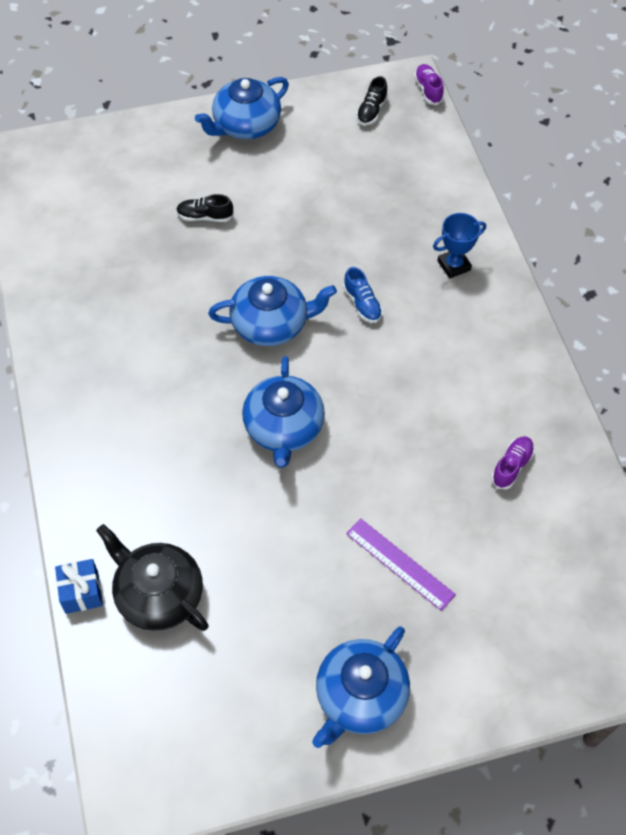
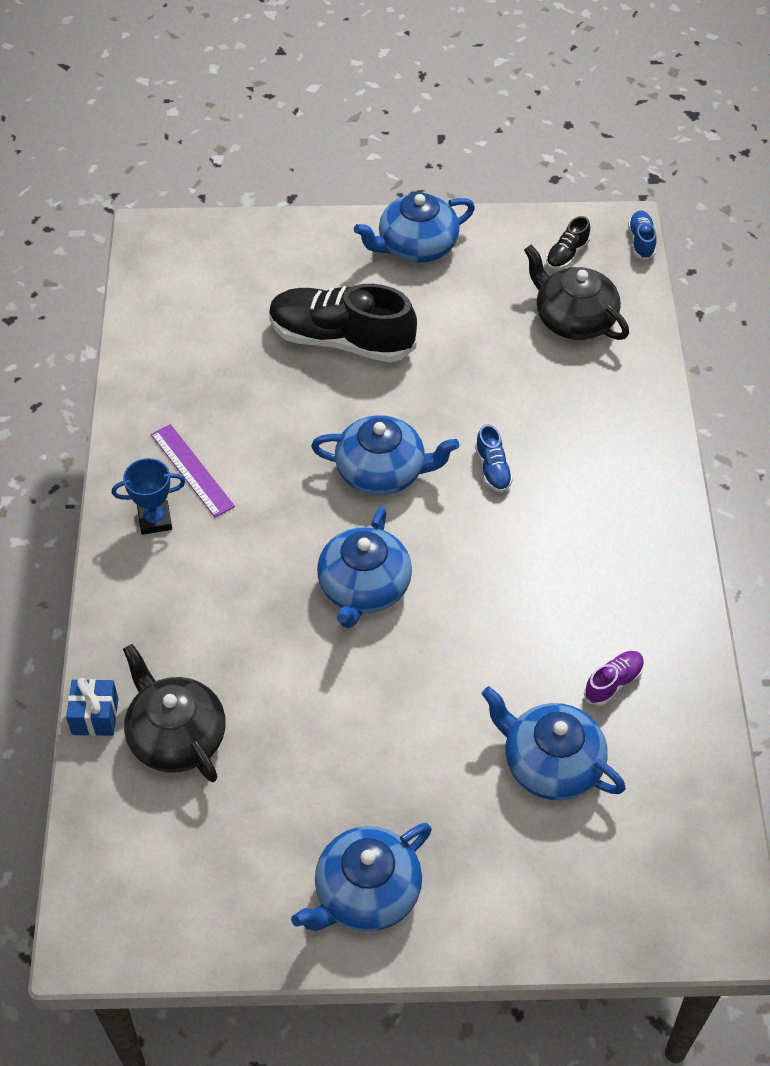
camera: 15 degrees right, 5 degrees down
(205, 216) = (341, 340): black shoe -> black shoe, size x2.31
(392, 164) = (573, 319): none -> black teapot
(400, 564) = (452, 762): purple ruler -> purple ruler (192, 470)
(428, 90) = (641, 241): purple shoe -> blue shoe
(454, 265) = (612, 446): blue trophy -> blue trophy (155, 520)
(480, 547) = (550, 763): none -> blue teapot

